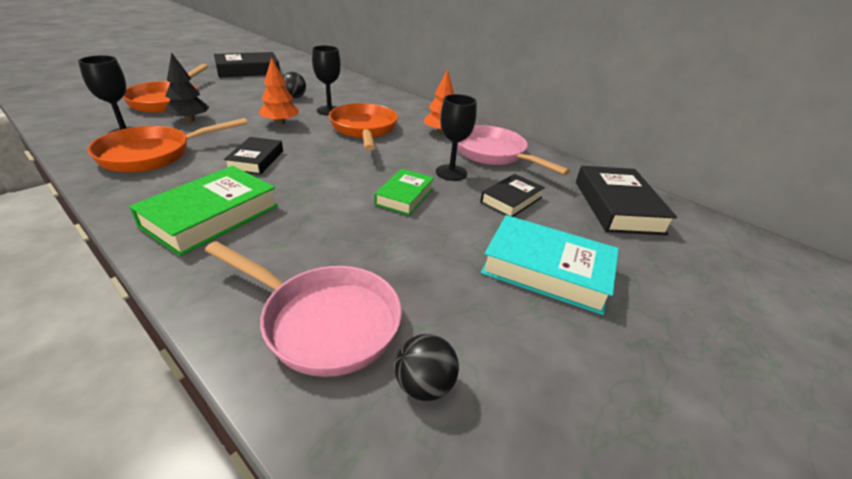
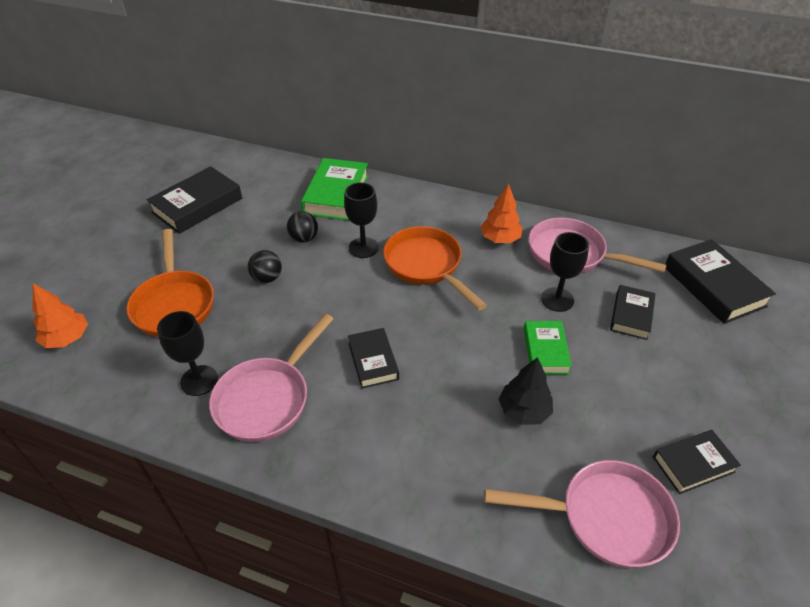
camera: 20 degrees left, 10 degrees up
(153, 154) = (267, 398): orange pan -> pink pan
(190, 120) = (239, 328): black tree -> black tree (524, 411)
(211, 216) = (414, 453): green book -> green book (336, 194)
(280, 123) = (335, 291): orange tree -> orange tree (67, 338)
(424, 385) = (711, 536): black ball -> black ball (267, 278)
(467, 318) = (693, 464): none -> black book
(547, 270) = (711, 389): turquoise book -> none

